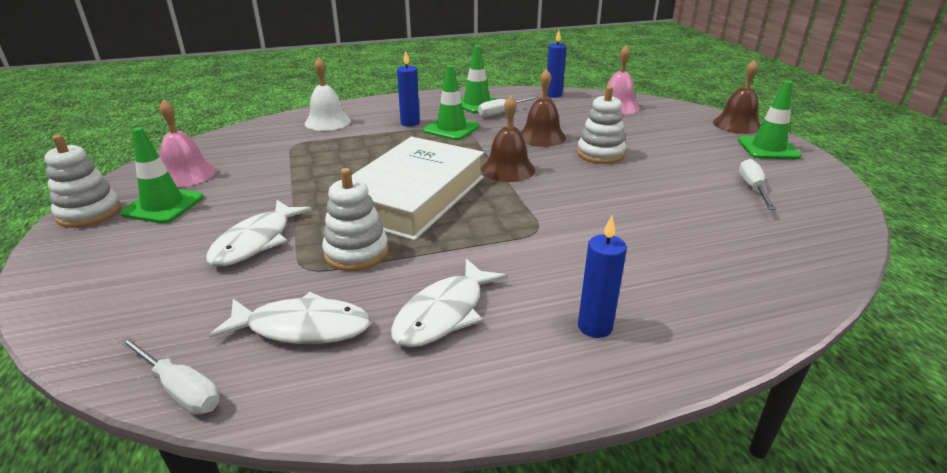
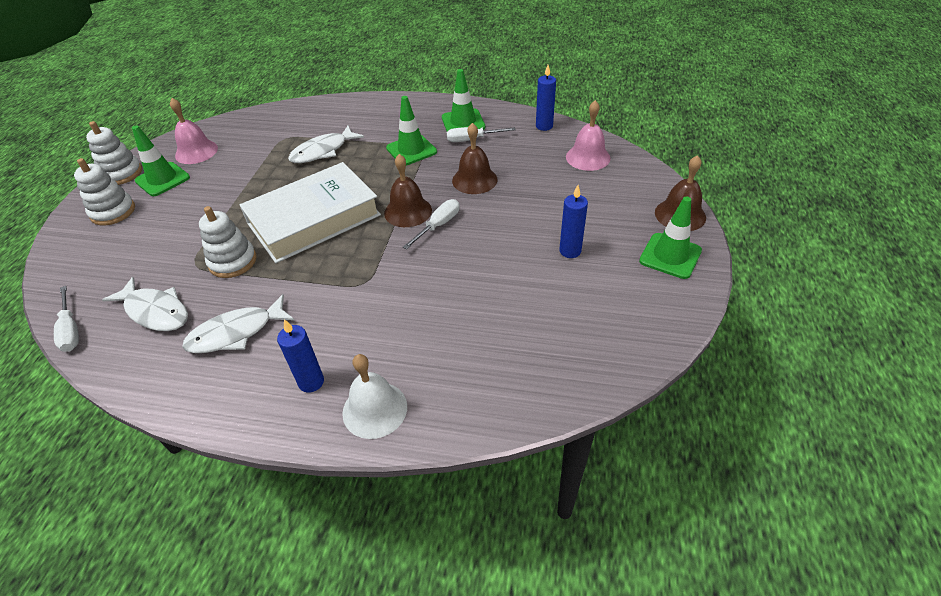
camera: 30 degrees right, 15 degrees up
(256, 241) = (187, 230): white fish -> white fish (323, 151)
(328, 122) = (328, 117): white bell -> white bell (375, 409)
(410, 123) = (386, 134): blue candle -> blue candle (570, 251)
(600, 154) = (501, 216): white stacking toy -> white stacking toy (113, 212)
(752, 188) = (588, 299): white screwdriver -> white screwdriver (438, 225)

